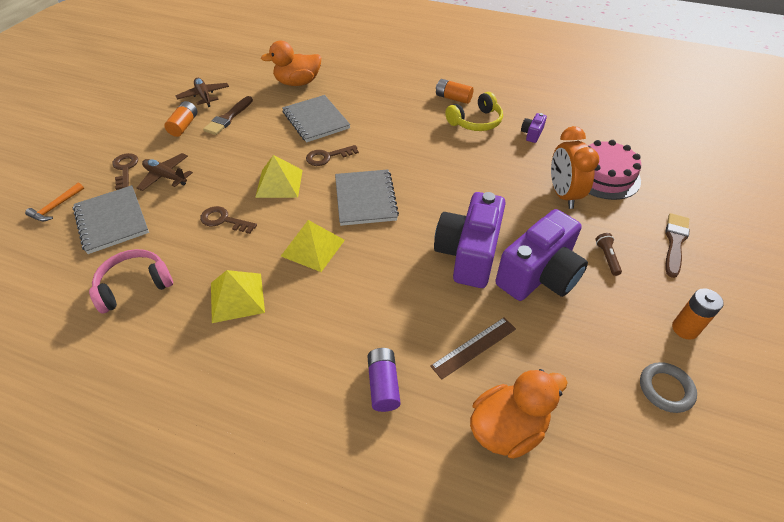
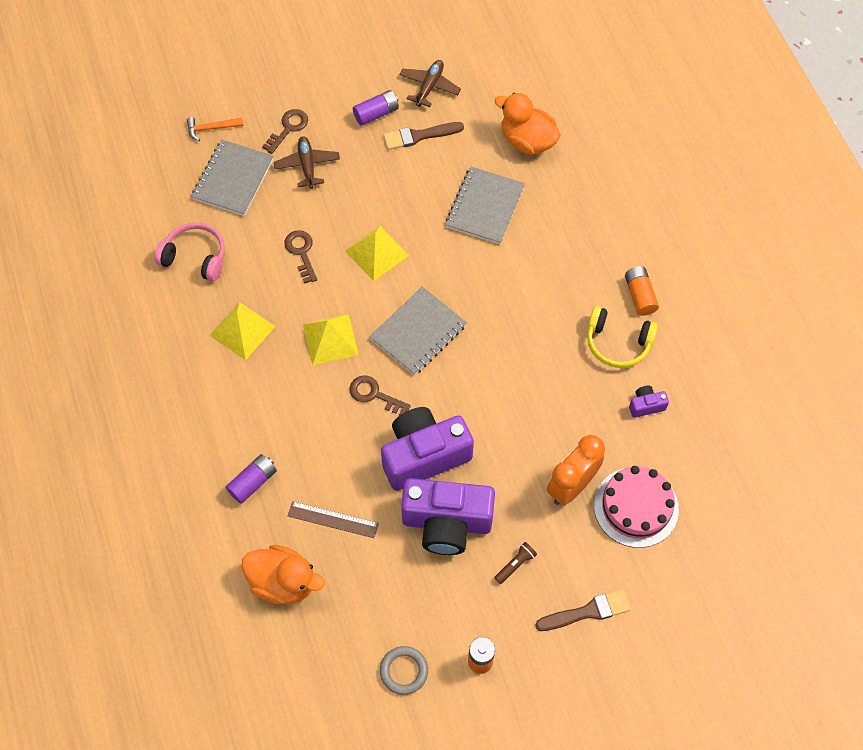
camera: 50 degrees right, 15 degrees up
(184, 125) = (376, 113): orange battery -> purple battery
(327, 157) = (443, 260): brown key -> brown key (374, 394)

